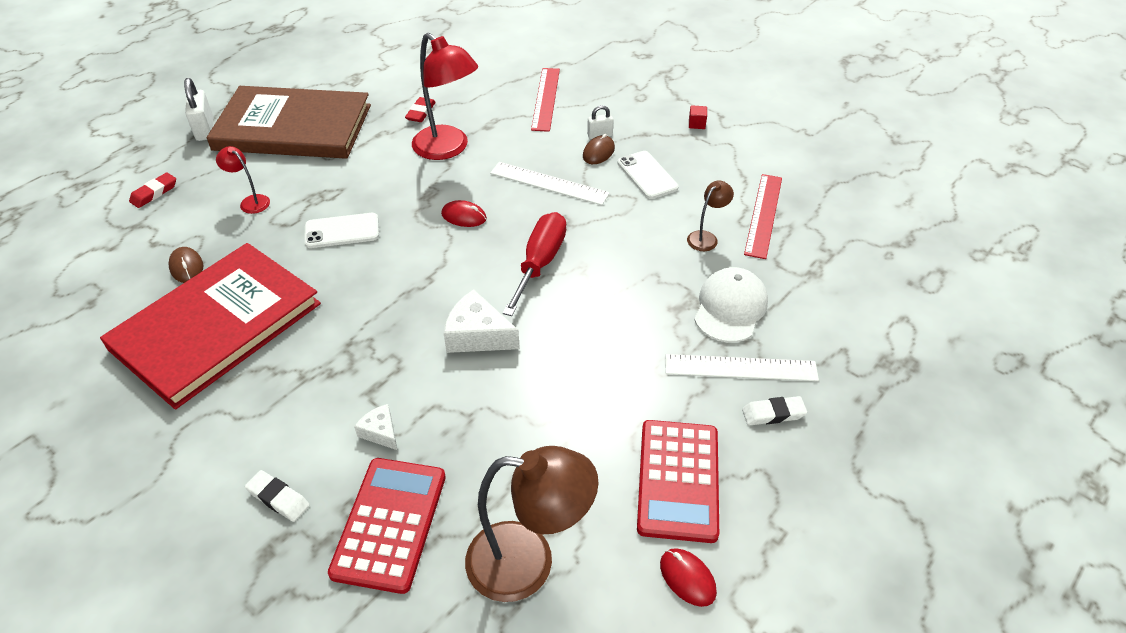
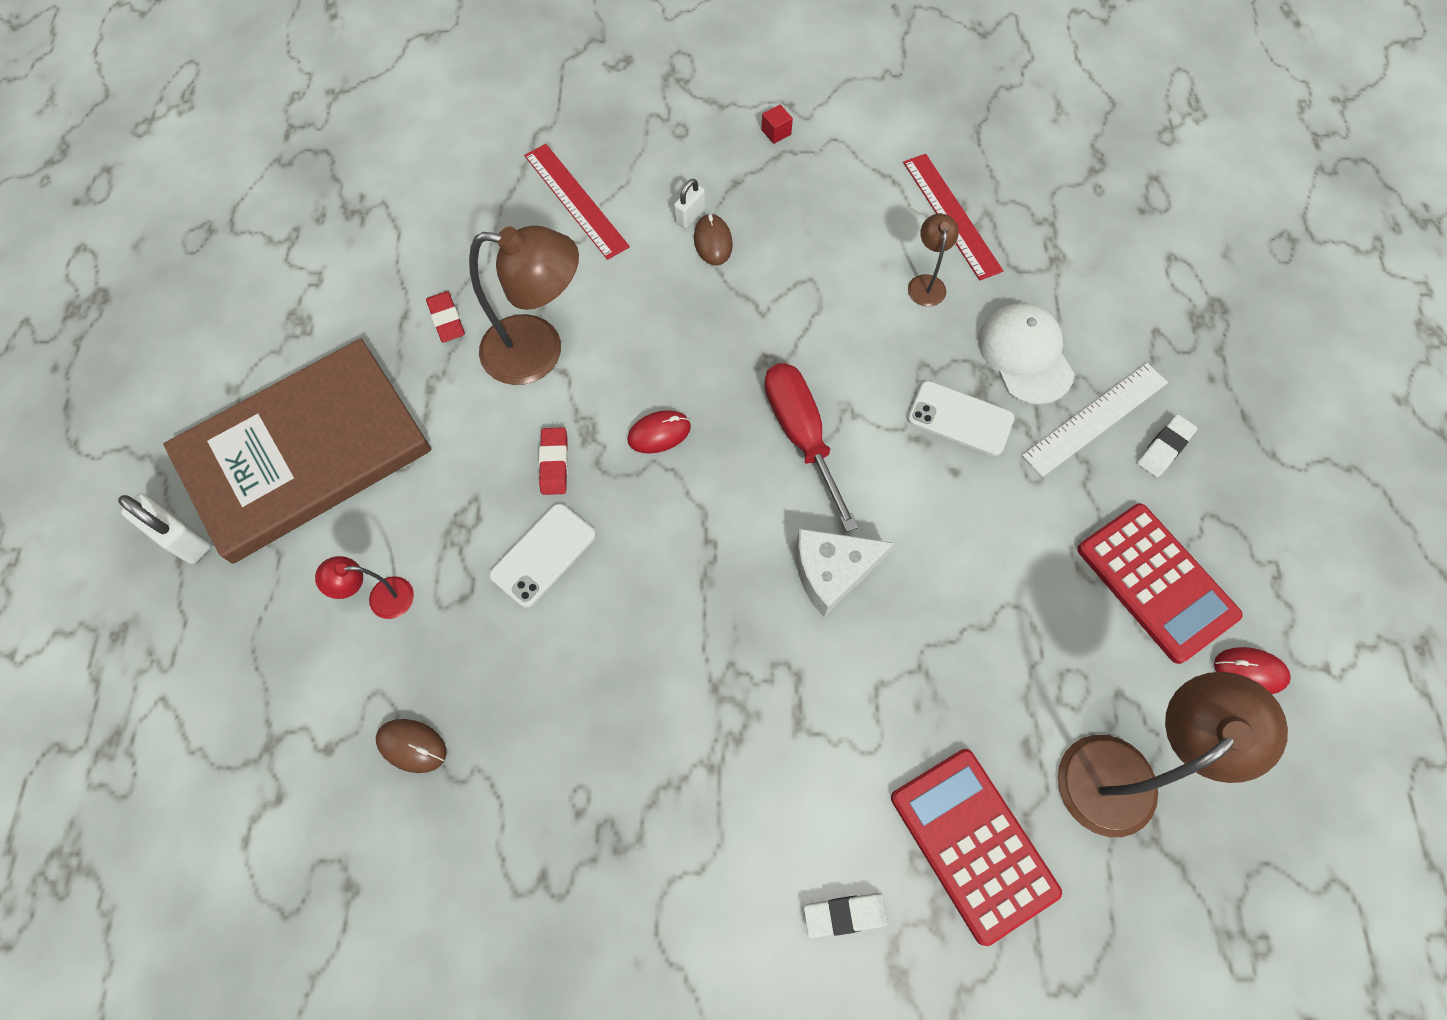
camera: 40 degrees left, 20 degrees up
(154, 193) = (234, 681): red eraser -> red eraser (554, 463)
(217, 326) = (545, 788): red book -> none
(380, 432) = (859, 759): white cheese -> none
(448, 149) = (539, 351): red lamp -> brown lamp
(549, 183) = (703, 322): white ruler -> none
(647, 175) = (793, 240): white phone -> white phone (960, 418)

